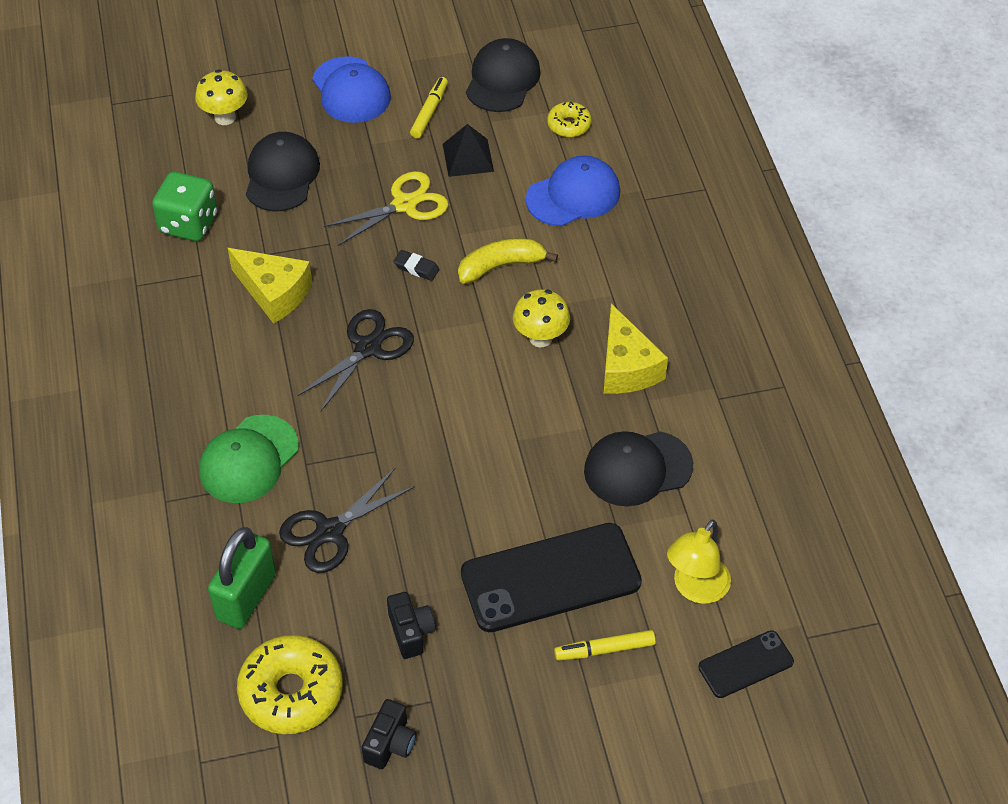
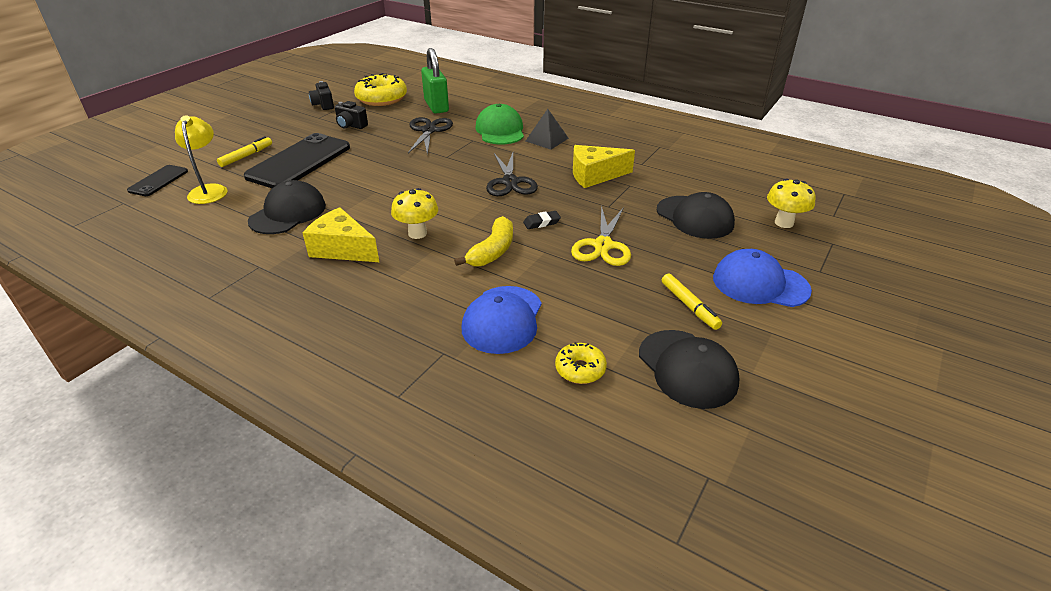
camera: 135 degrees right, 15 degrees down
(189, 224) = (689, 175): green dice -> none
(468, 157) = (613, 295): black pyramid -> black pyramid (547, 139)

